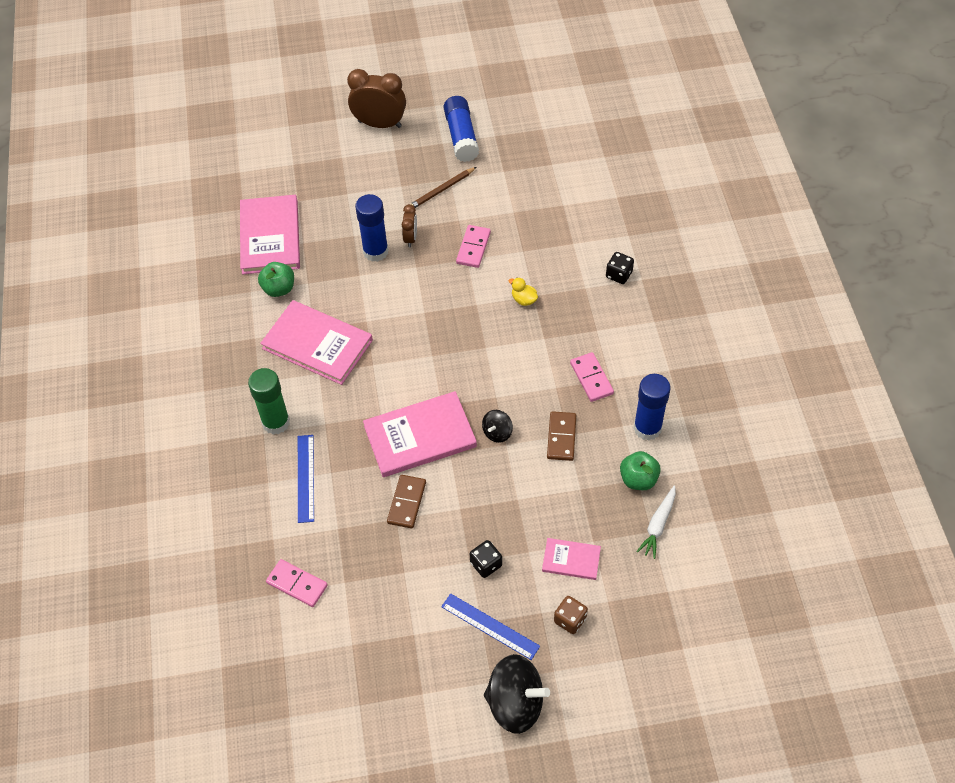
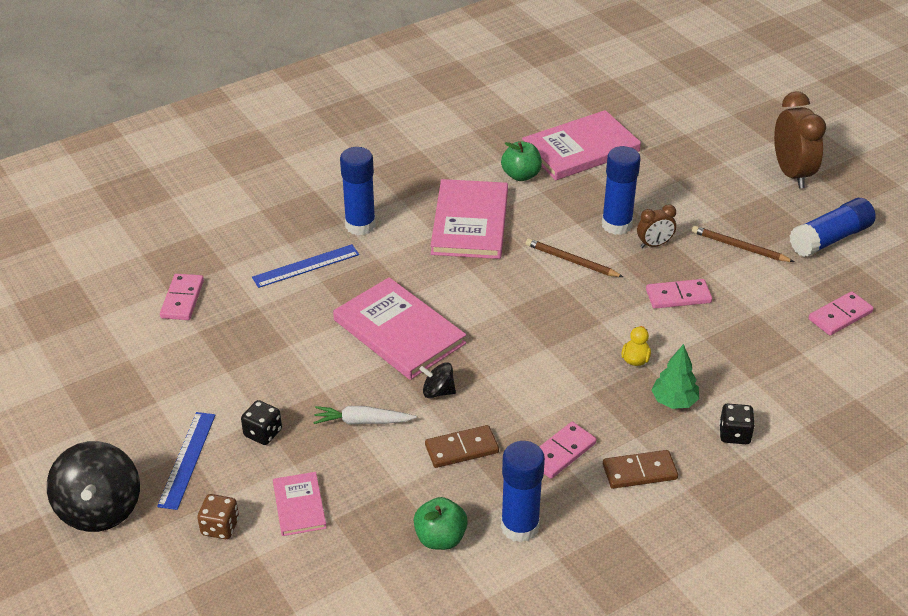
camera: 65 degrees right, 15 degrees down
(276, 422) = (360, 225): green glue stick -> blue glue stick
(400, 295) = (572, 261): none -> brown pencil
(407, 503) = (311, 347): brown domino -> brown domino (639, 472)
(539, 168) = (840, 316): none -> pink domino
(574, 295) = (674, 401): none -> green tree
(658, 525) = (384, 576): white carrot -> white carrot (362, 421)

